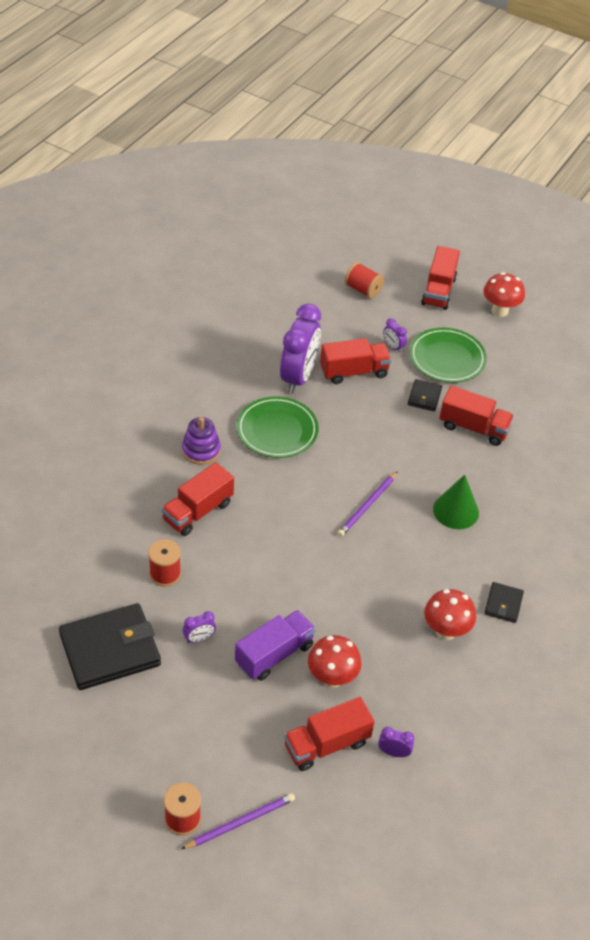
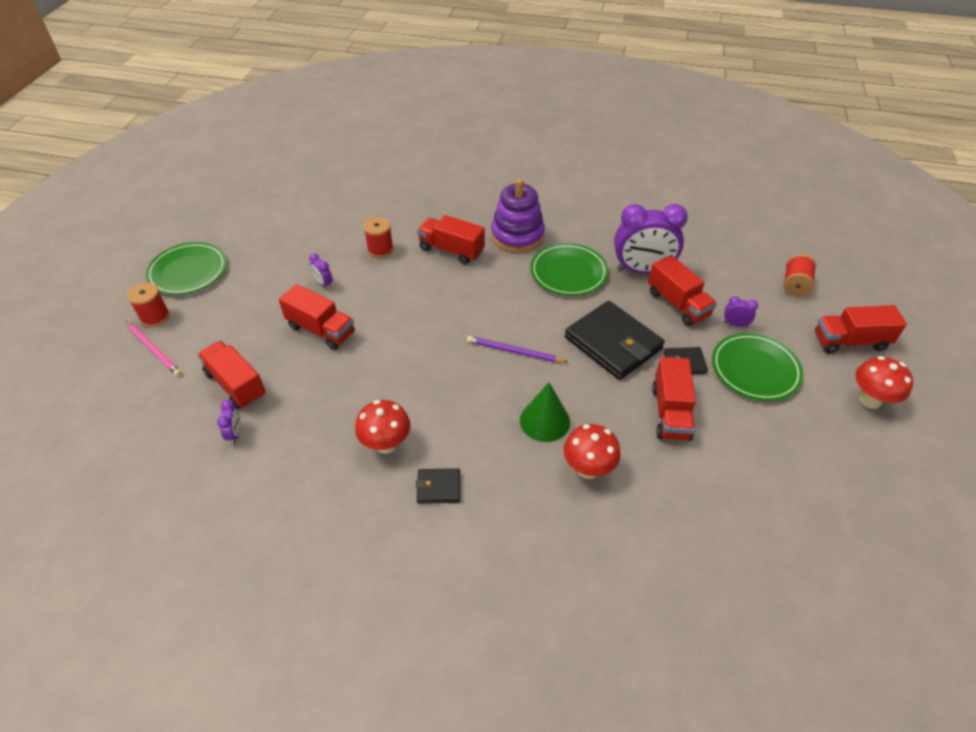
camera: 75 degrees right, 0 degrees up
(110, 650) = (299, 241): black wallet -> black wallet (613, 343)
(111, 776) = (188, 271): none -> green plate
(201, 450) = (517, 235): purple stacking toy -> purple stacking toy, size x1.56
(240, 822) = (154, 350): purple pencil -> pink pencil
(274, 654) = (321, 330): purple truck -> red truck
(332, 678) = (306, 372): red mushroom -> red mushroom (588, 469)
(393, 347) = (735, 324): purple clock -> purple clock turned 75 degrees clockwise

